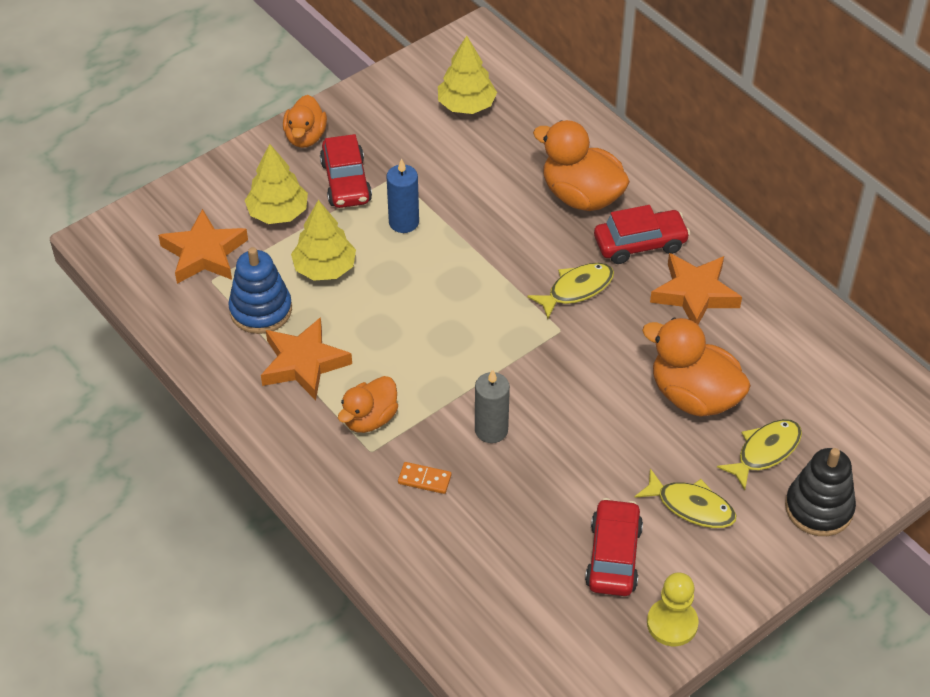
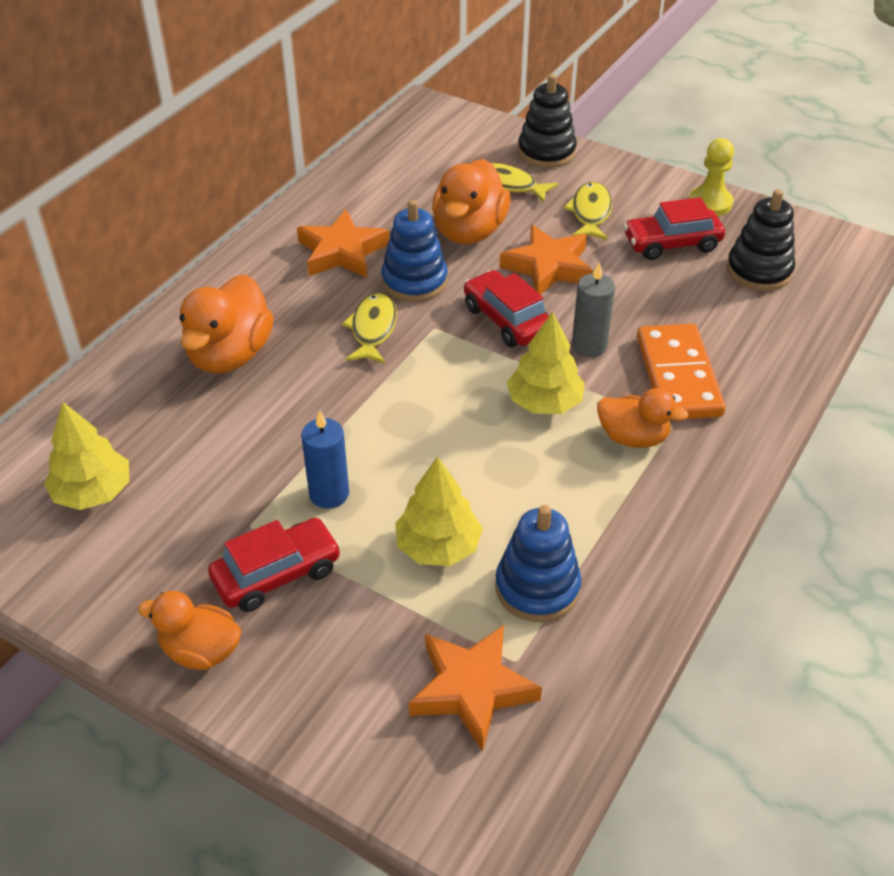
camera: 110 degrees left, 5 degrees down
(278, 213) = (362, 630): yellow tree -> yellow tree (544, 402)
(303, 363) = (594, 517): orange star -> orange star (548, 267)
(305, 137) = (201, 651): orange duck -> orange duck turned 150 degrees counterclockwise
(424, 479) = (678, 376): orange domino -> orange domino, size x2.35
(541, 613) = (759, 271): none -> black stacking toy
(576, 289) = (373, 329): yellow fish -> yellow fish turned 60 degrees clockwise
(631, 334) = (414, 281): none -> blue stacking toy
(640, 244) = (288, 299): red car -> red car (507, 320)

